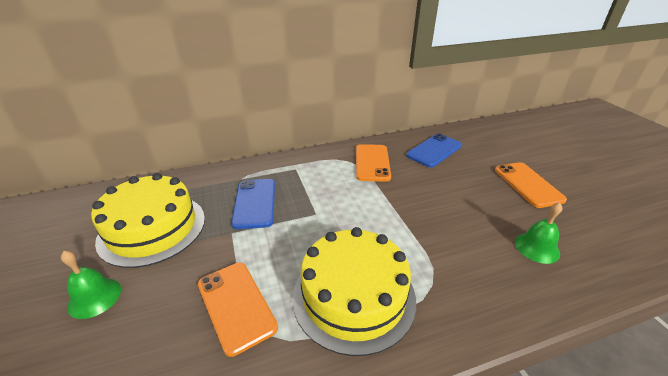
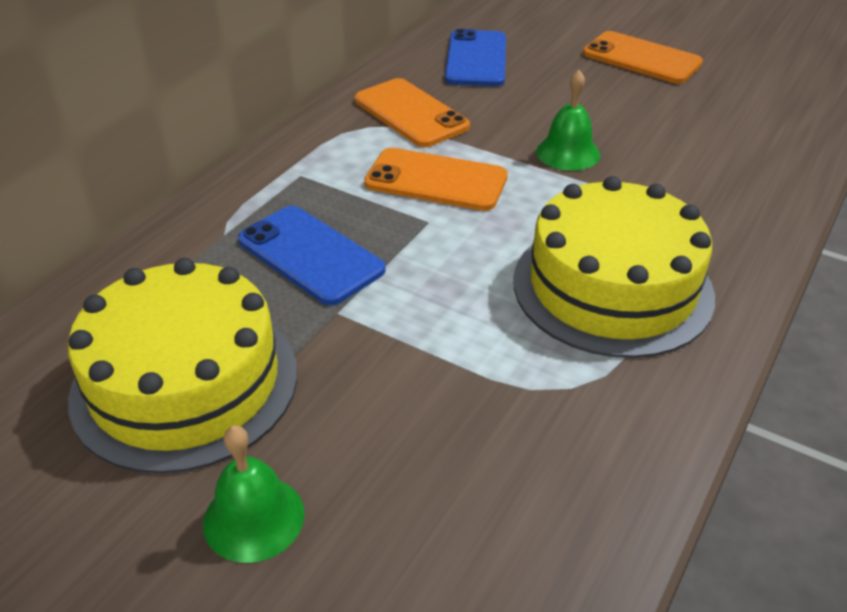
camera: 40 degrees left, 5 degrees up
(236, 305) = (487, 385): orange phone -> orange phone (436, 180)
(537, 247) = (728, 129): green bell -> green bell (568, 153)

